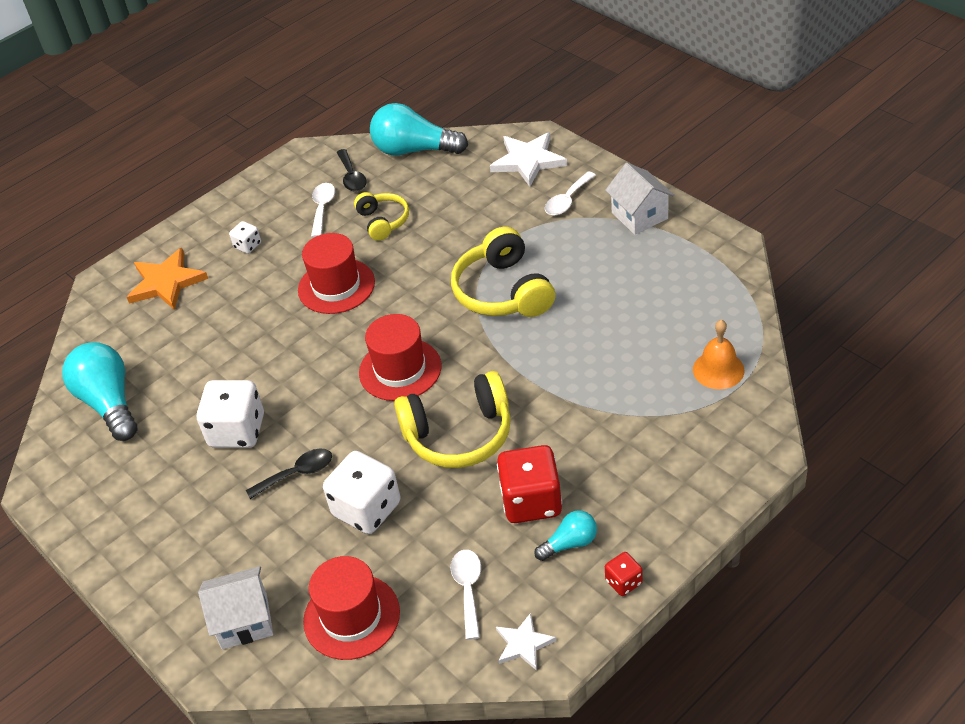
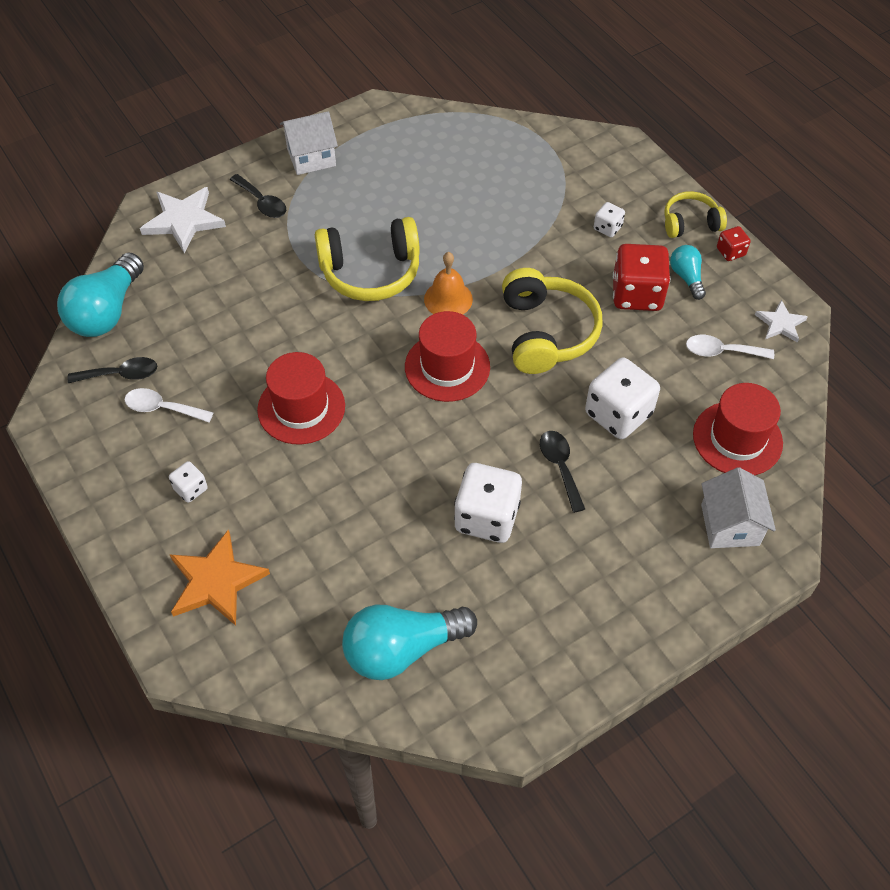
camera: 85 degrees left, 10 degrees up
(383, 221) = (215, 354): yellow headphones -> yellow headphones (690, 223)
(567, 200) = (262, 202): white spoon -> black spoon
(623, 461) = (607, 228): none -> white dice
(718, 370) = (525, 150): orange bell -> orange bell (448, 299)

